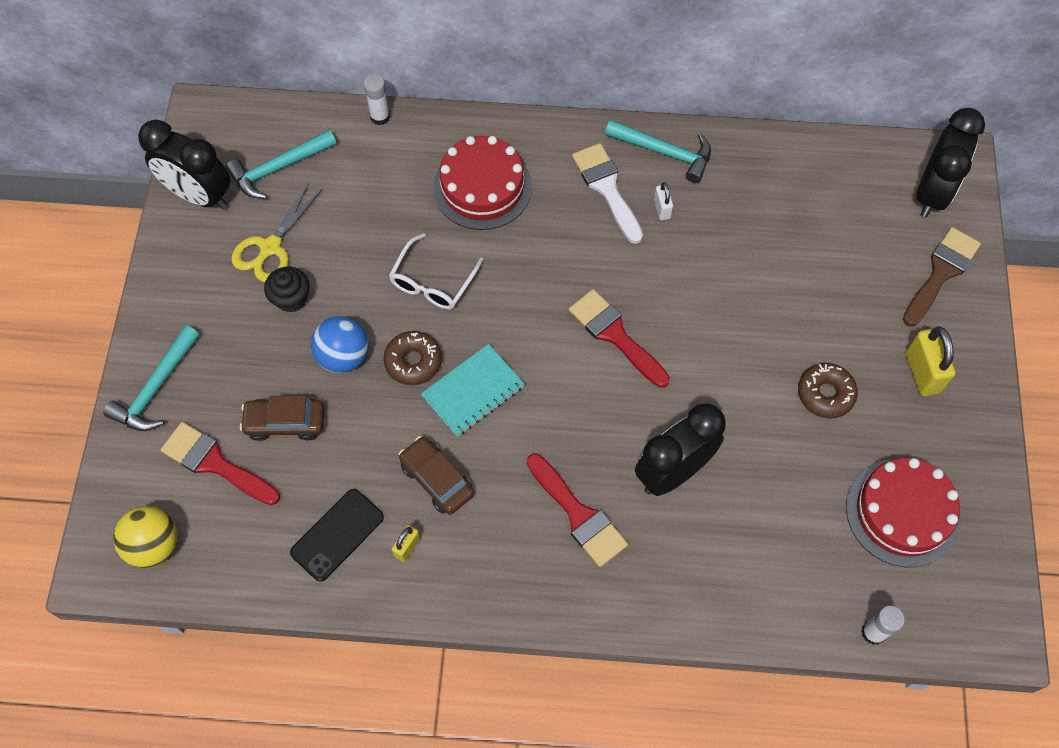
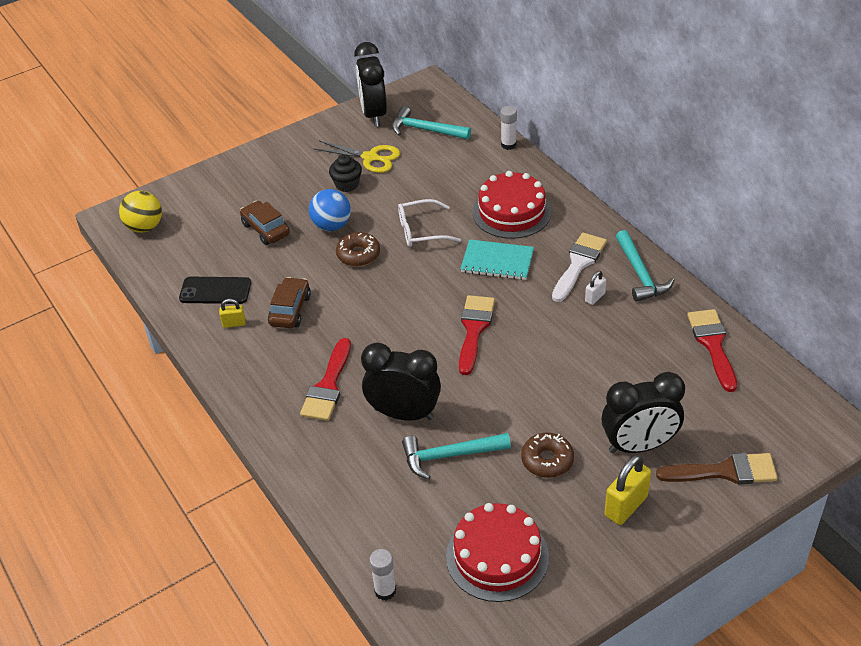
camera: 55 degrees right, 20 degrees down
(156, 388) = (238, 171): turquoise hammer -> turquoise hammer (450, 456)
(215, 463) = (214, 219): red brush -> red brush (712, 344)
(270, 248) = (370, 158): yellow scissors -> yellow scissors turned 150 degrees counterclockwise
(473, 391) = (365, 290): turquoise notebook -> turquoise notebook (497, 261)
(932, 193) = (788, 429): black clock -> black clock (639, 446)

